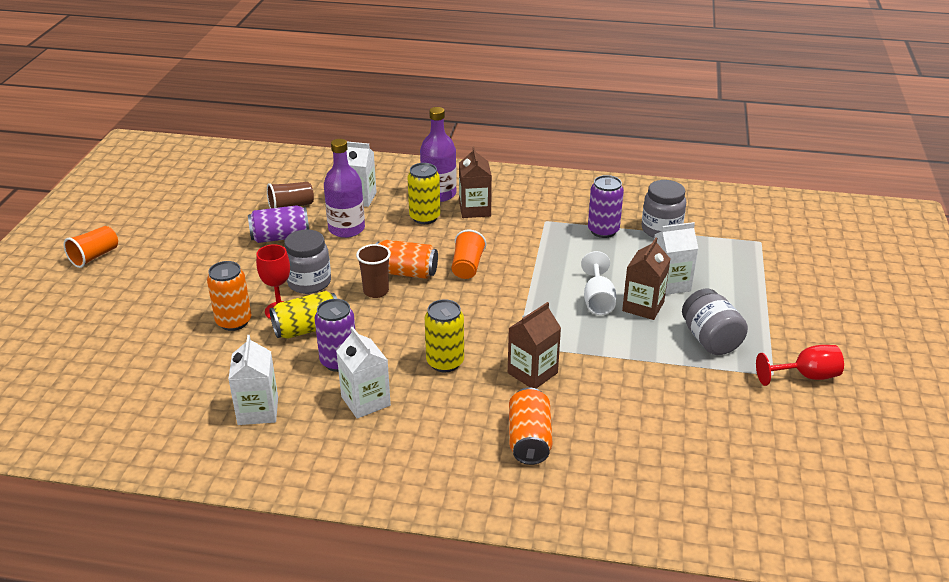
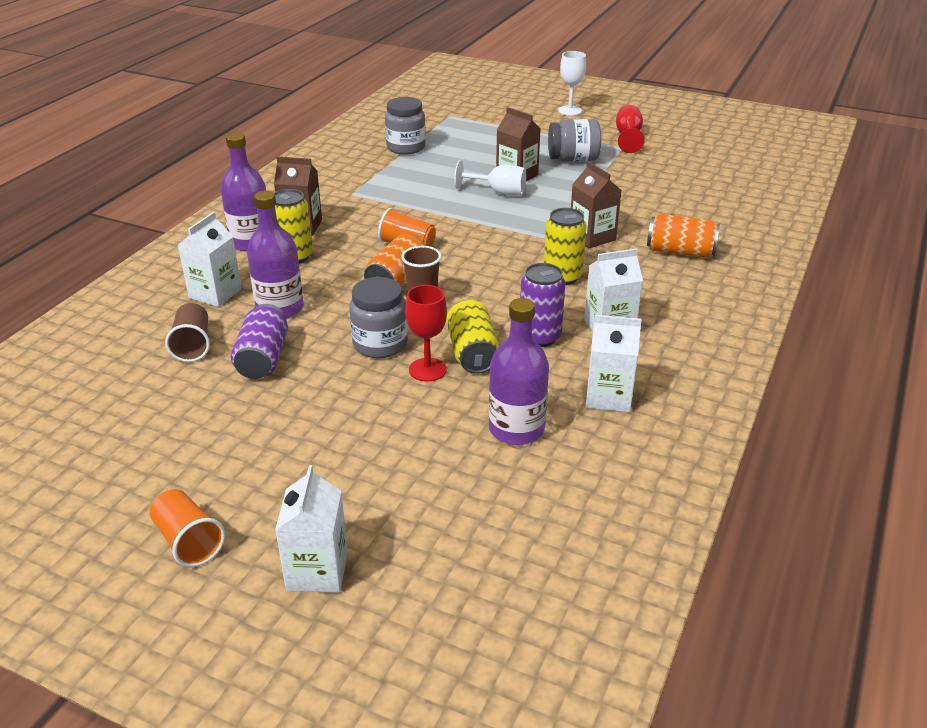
camera: 75 degrees left, 0 degrees up
(209, 366) = (516, 429): none -> purple bottle
(234, 322) = (433, 406): orange can -> none
(603, 231) = (389, 171): purple can -> none
(670, 284) = (490, 159): white carton -> white carton (317, 571)
(848, 321) = (570, 110): none -> white goblet

